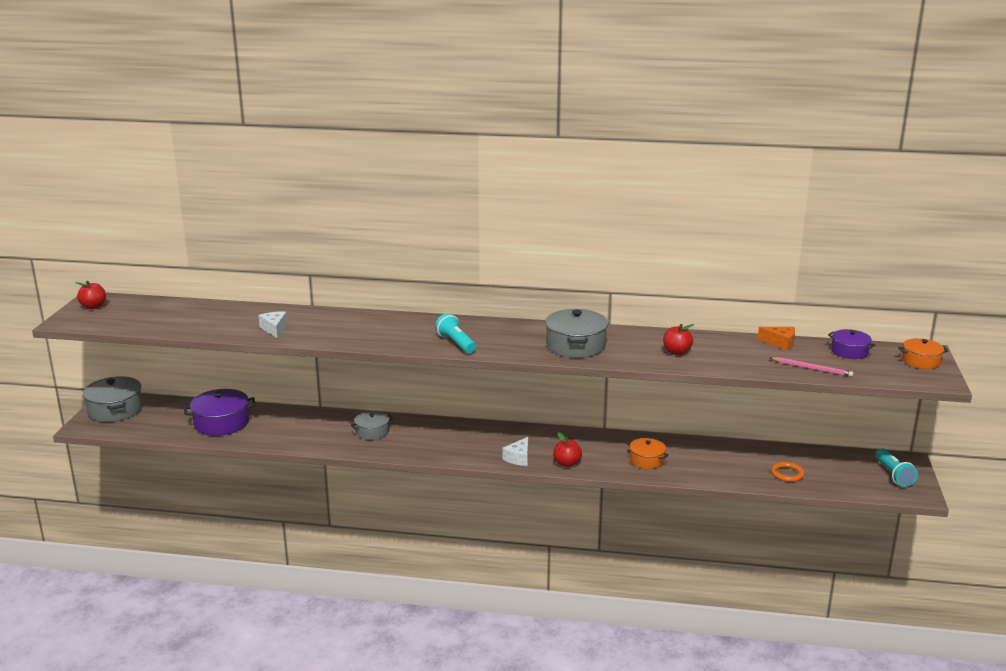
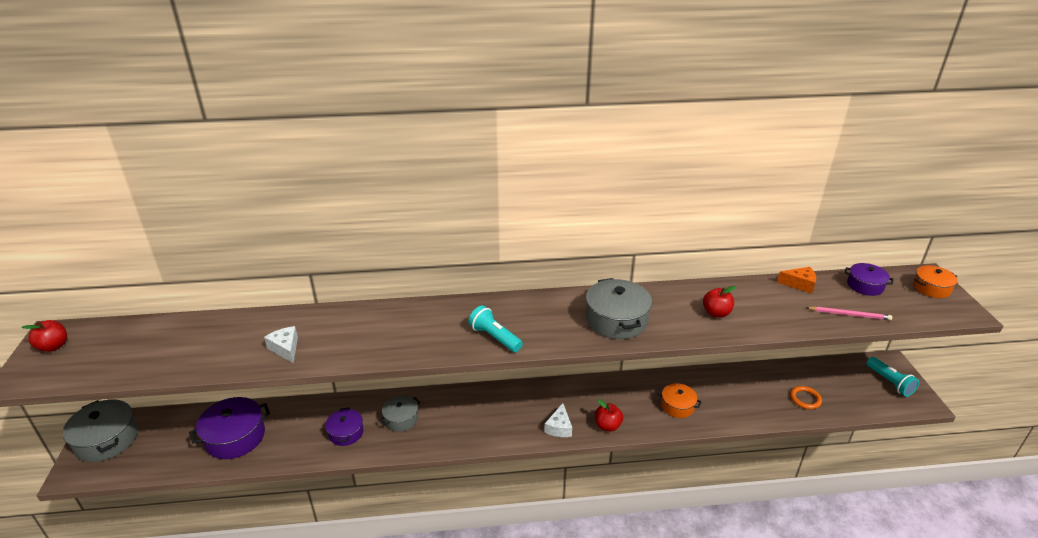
camera: 15 degrees left, 10 degrees up
(319, 434) = (346, 433): none -> purple pot

